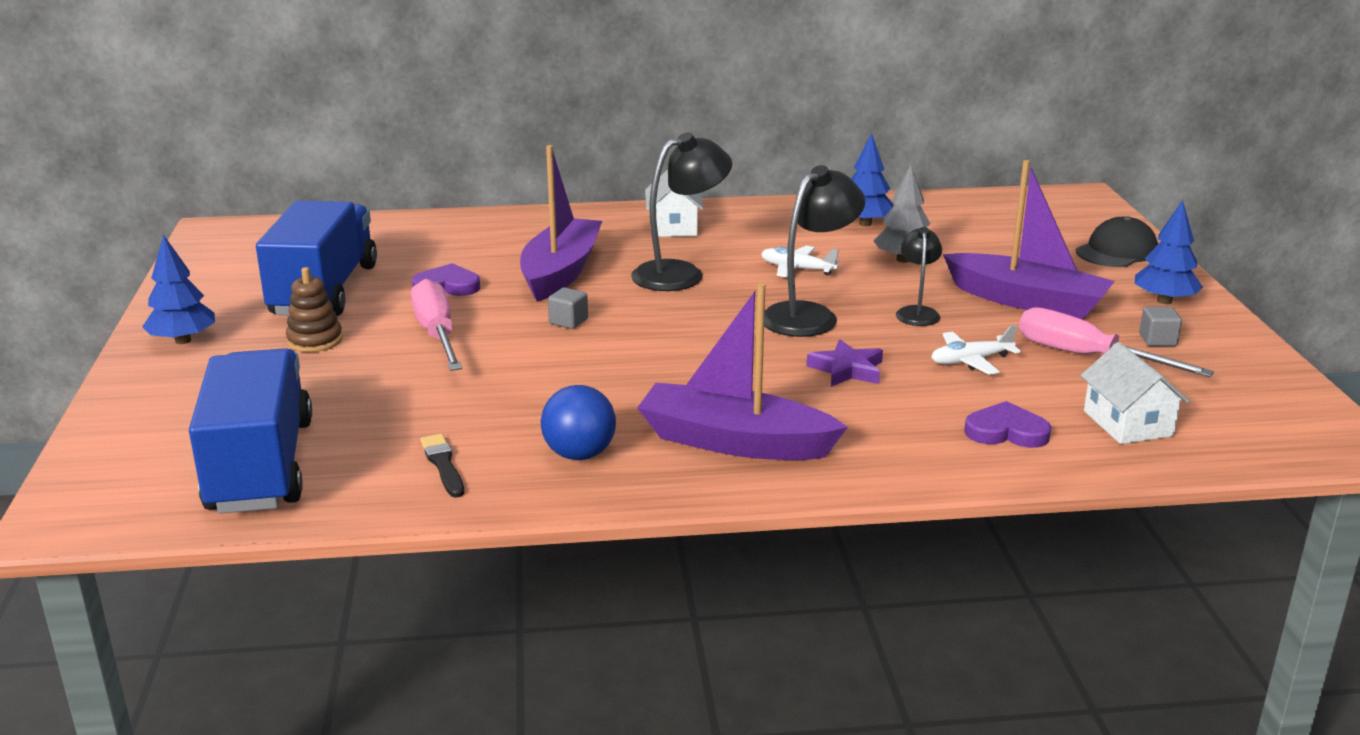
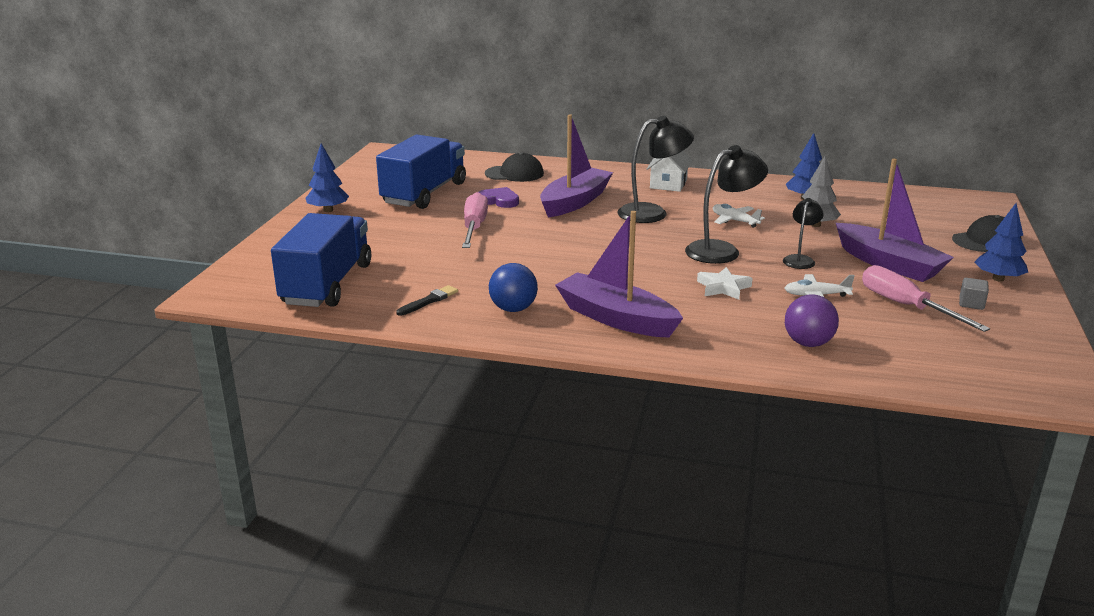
camera: 20 degrees right, 0 degrees up
(315, 340) = (401, 221): brown stacking toy -> none
(443, 464) = (429, 301): black brush -> black brush turned 45 degrees clockwise
(444, 240) = (514, 174): none -> black cap
(568, 321) = (559, 232): grey cube -> none
(847, 370) = (723, 287): purple star -> white star
(1006, 431) = (808, 343): purple heart -> purple ball
(1127, 423) = (903, 353): white house -> none

